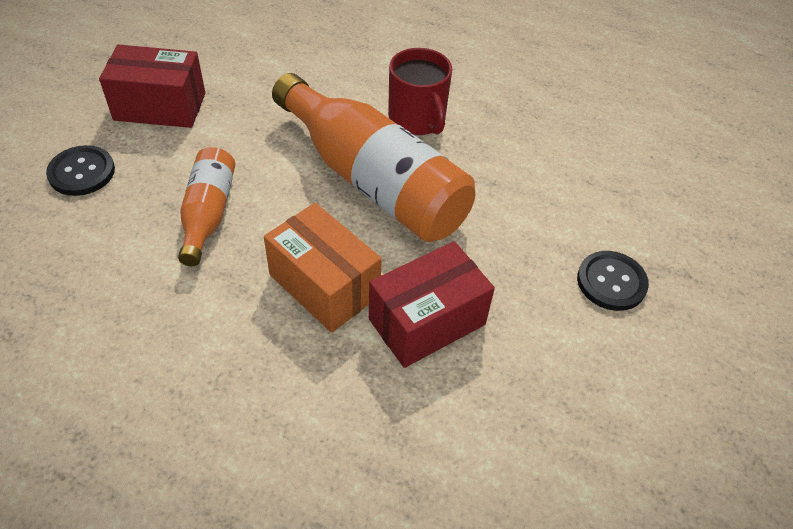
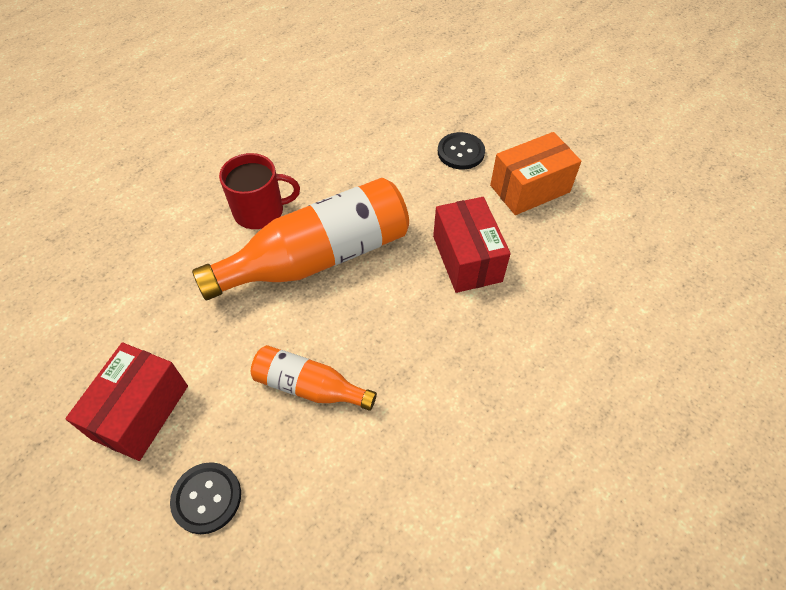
camera: 70 degrees left, 5 degrees up
(324, 285) = (416, 314): orange box -> orange box (530, 189)

